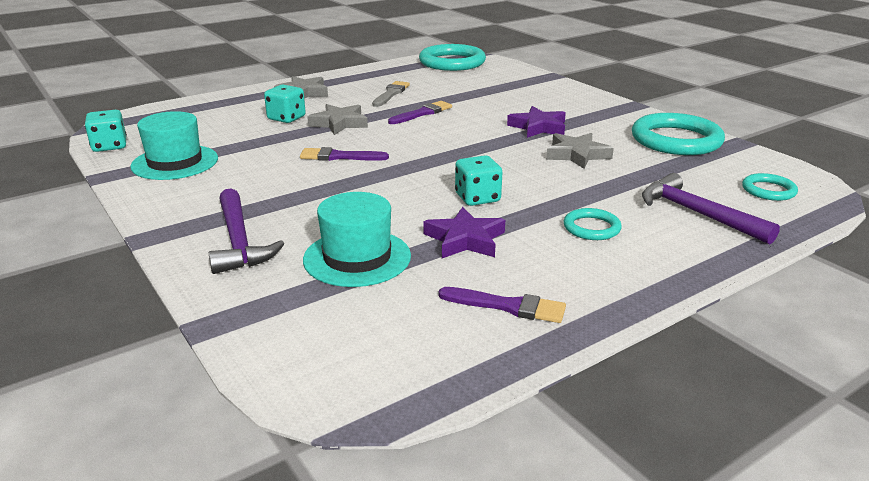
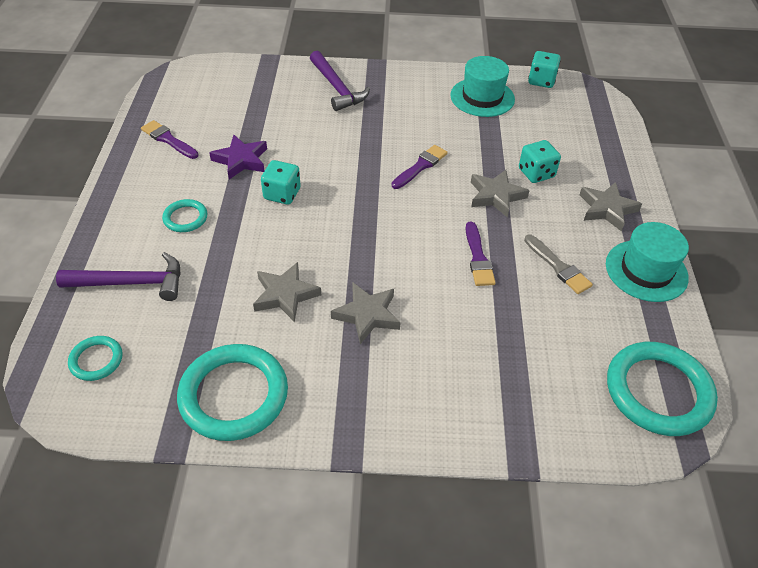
camera: 125 degrees right, 20 degrees up
(239, 241) = (337, 88): purple hammer -> purple hammer turned 135 degrees counterclockwise
(357, 258) = (272, 116): turquoise hat -> turquoise hat (646, 271)
(508, 306) = (168, 140): purple brush -> purple brush turned 75 degrees clockwise
(538, 127) = (367, 315): purple star -> grey star

